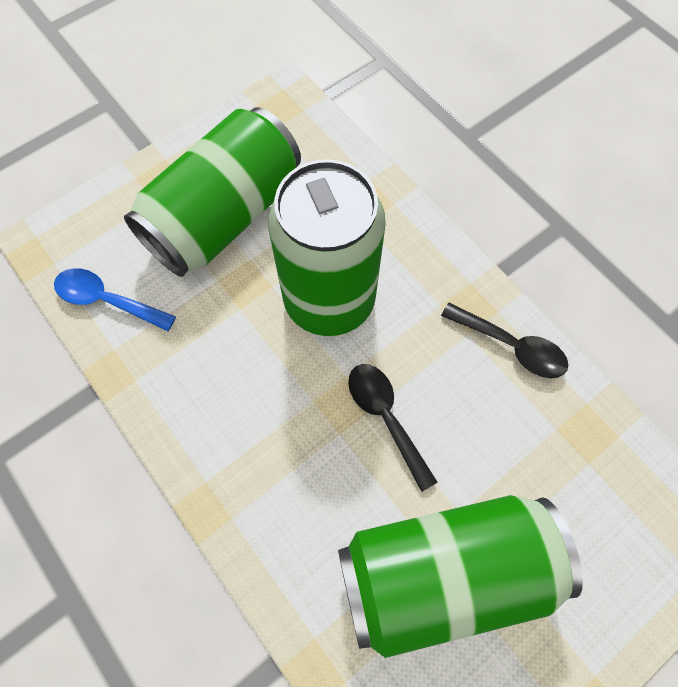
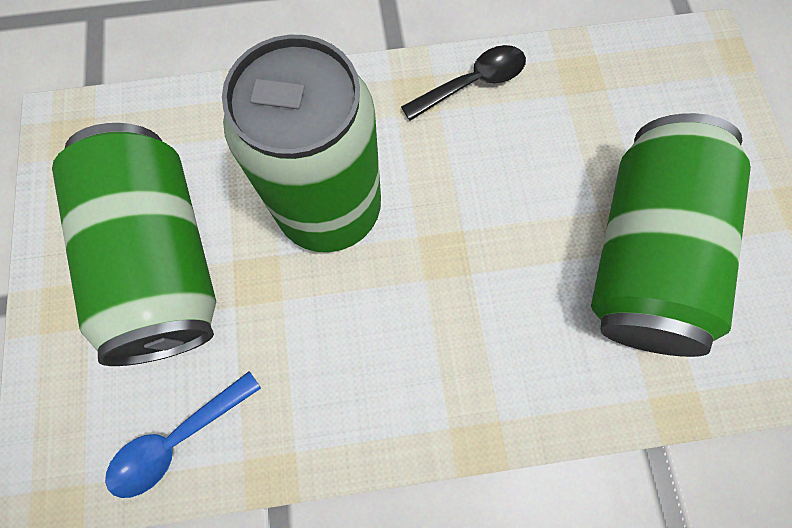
camera: 60 degrees left, 5 degrees up
(385, 417) = (479, 224): black spoon -> none

